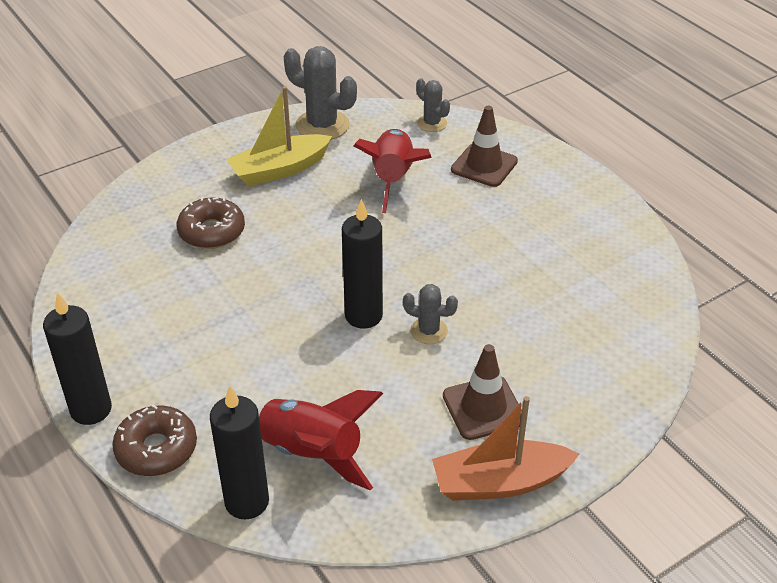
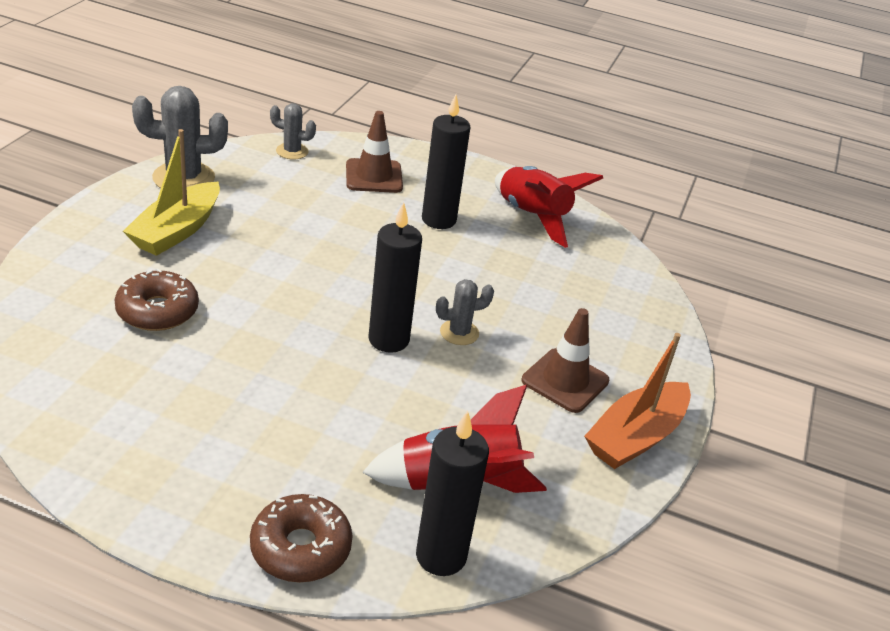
camera: 40 degrees left, 5 degrees down
(91, 410) = (187, 541): black candle -> black candle (438, 220)
(393, 179) = (301, 209): red rocket -> red rocket (532, 217)

